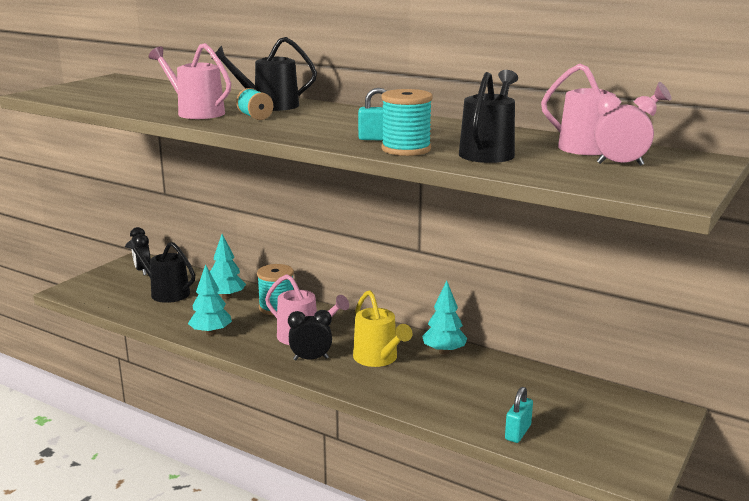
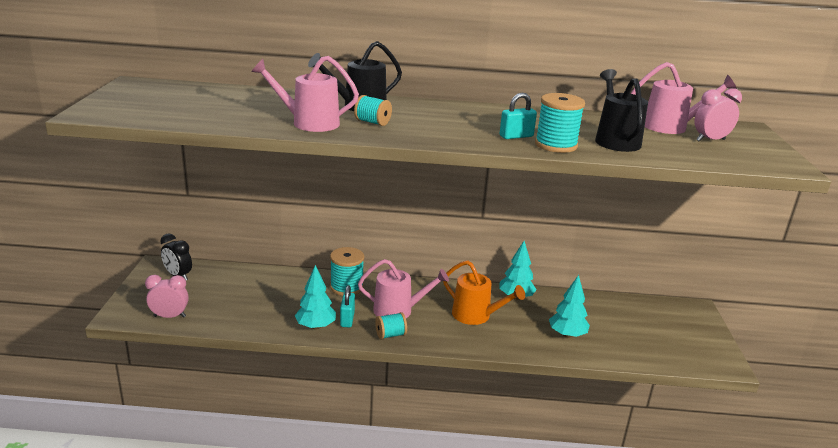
camera: 30 degrees left, 5 degrees up
(101, 299) = (169, 316): none -> pink clock
(166, 293) = (228, 295): black watering can -> none
(226, 297) = (291, 287): turquoise tree -> turquoise tree (567, 334)
(271, 355) = (390, 335): none -> turquoise spool
(311, 359) = (426, 330): black clock -> none
(378, 358) = (476, 315): yellow watering can -> orange watering can
(518, 432) = (628, 351): turquoise padlock -> turquoise padlock (347, 319)

